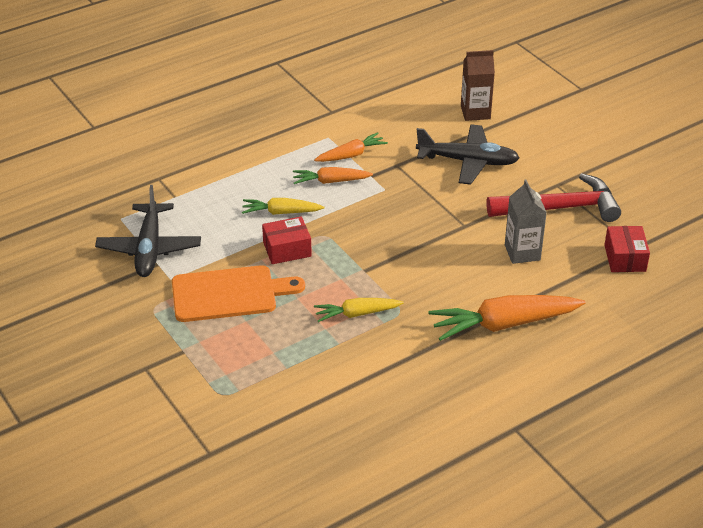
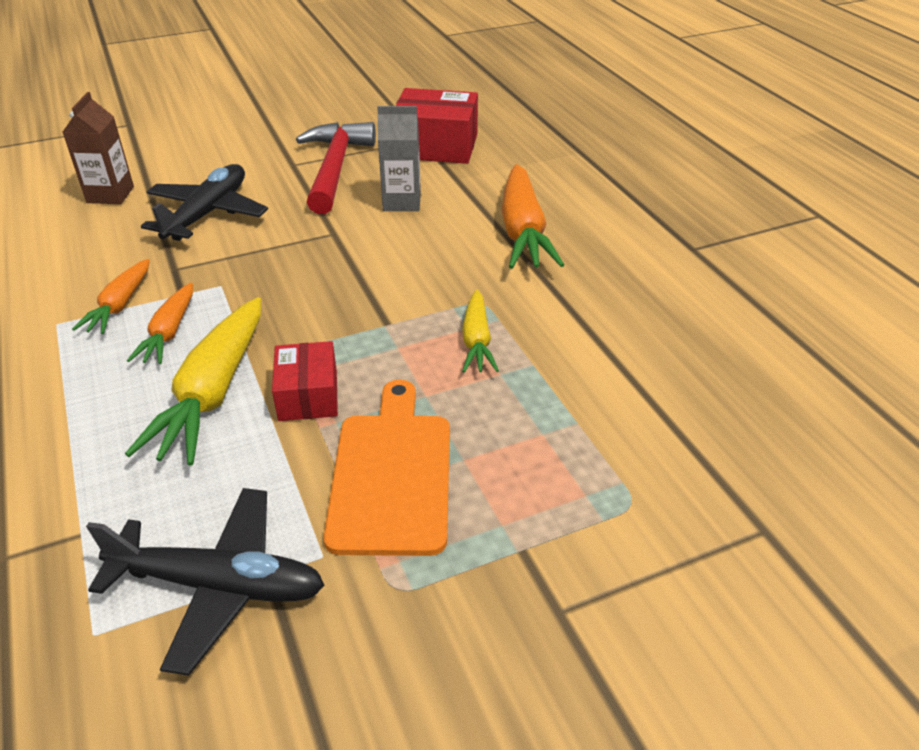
camera: 80 degrees left, 0 degrees up
(281, 212) = (213, 393): yellow carrot -> yellow carrot, size x1.75
(351, 155) = (119, 305): orange carrot -> orange carrot turned 150 degrees counterclockwise
(625, 258) = (436, 146): red box -> red box, size x1.64

